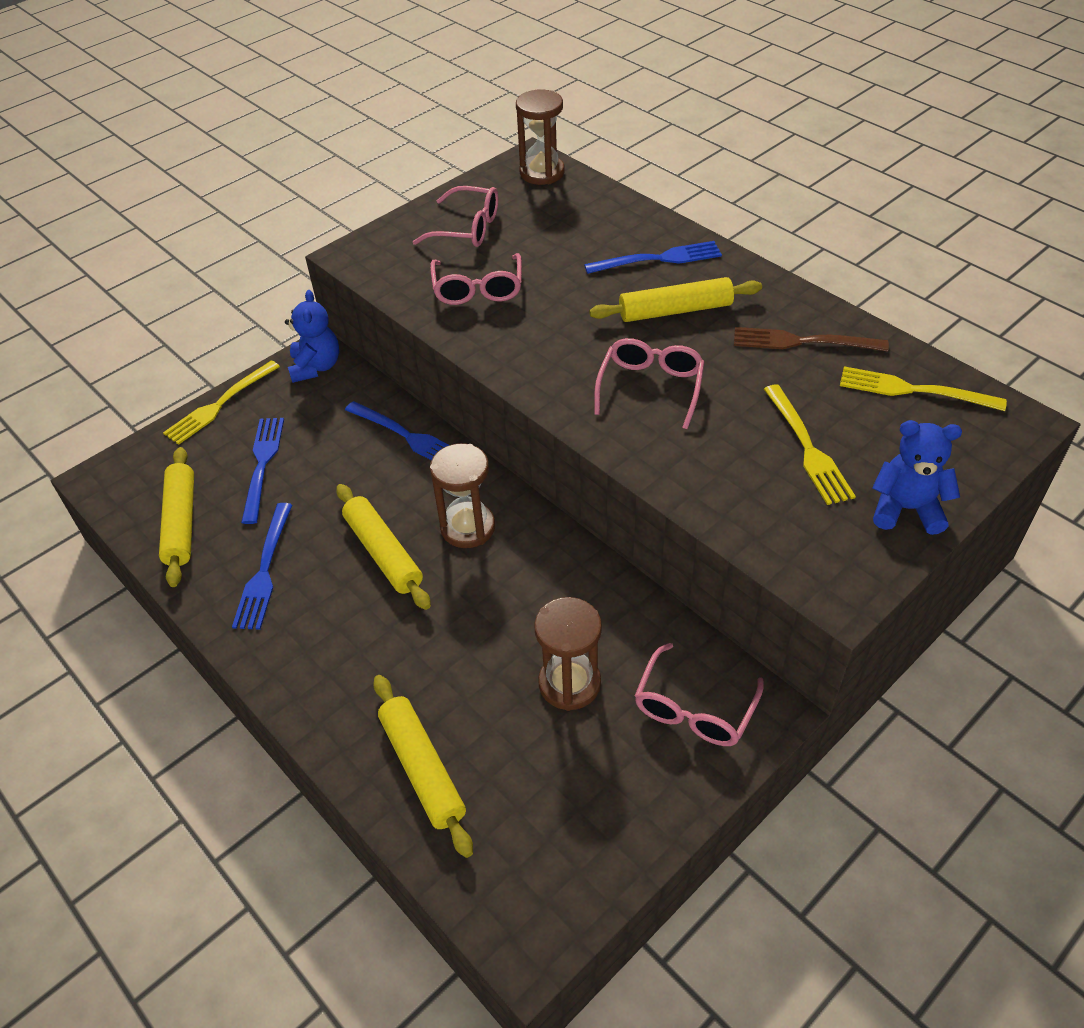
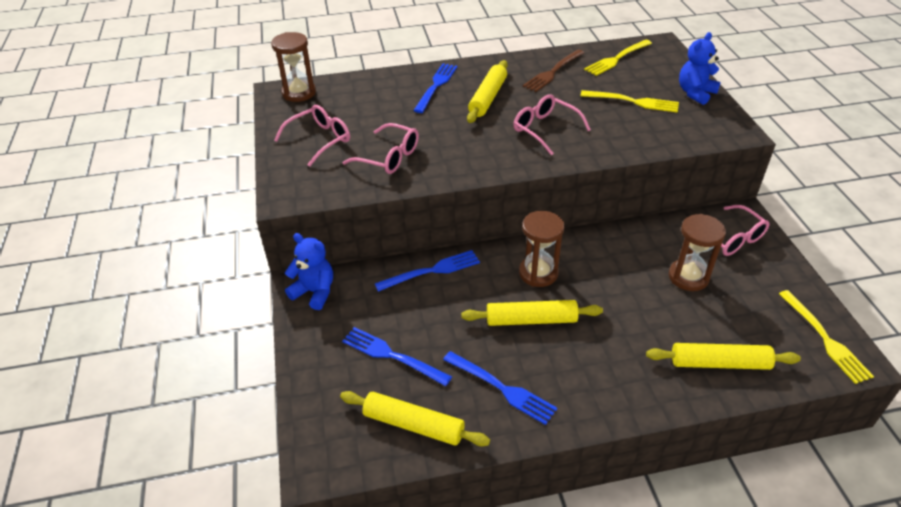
camera: 60 degrees left, 5 degrees down
(220, 404) = (300, 360): yellow fork -> yellow fork (825, 338)

